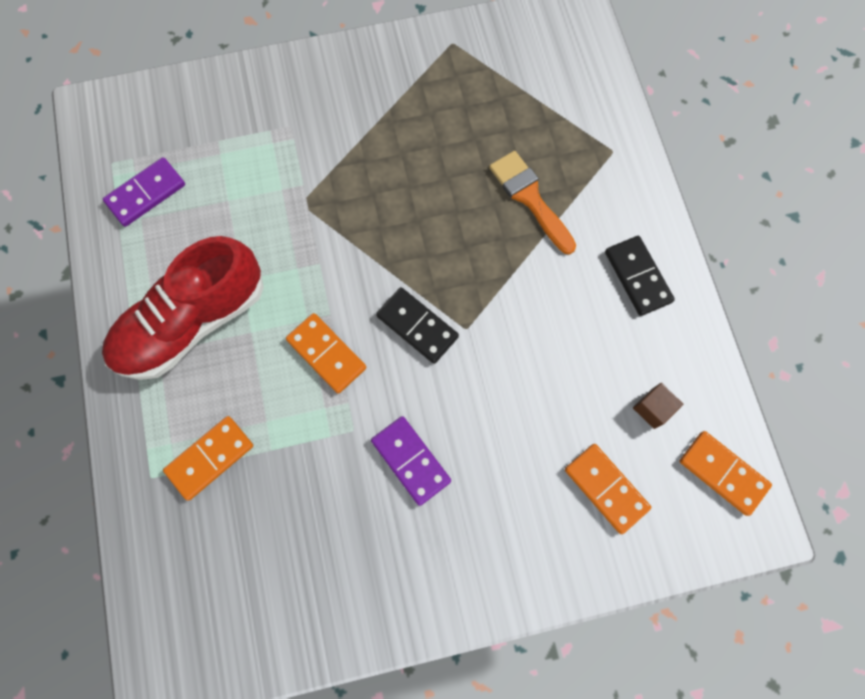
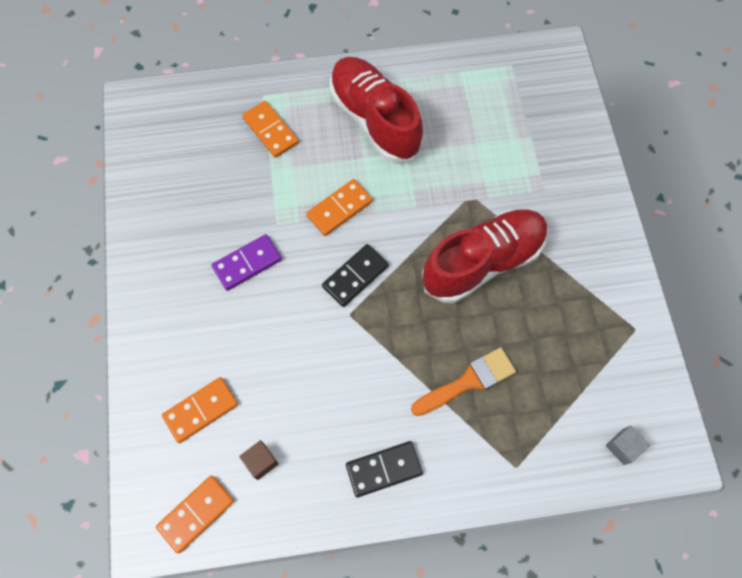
camera: 95 degrees right, 5 degrees down
(146, 194) = (483, 88): purple domino -> none
(387, 188) = (483, 262): none -> red shoe
(576, 58) = (623, 447): none -> grey cube

